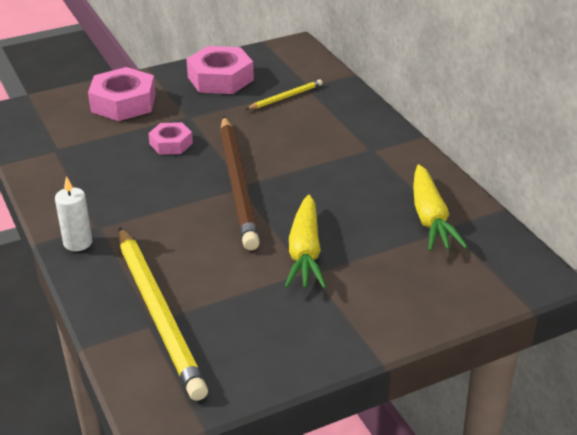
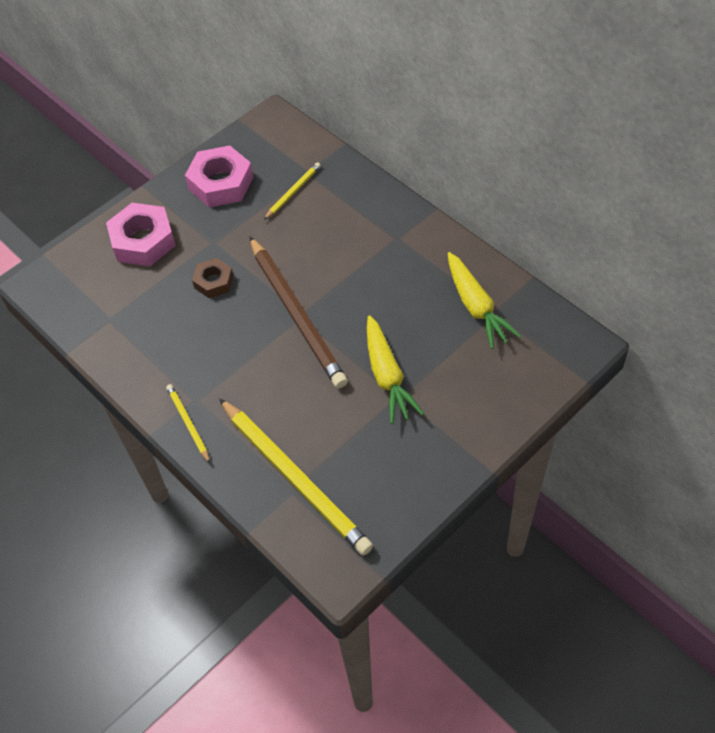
camera: 15 degrees left, 20 degrees up
(78, 243) = (188, 423): white candle -> yellow pencil
(171, 144) = (214, 282): pink nut -> brown nut

